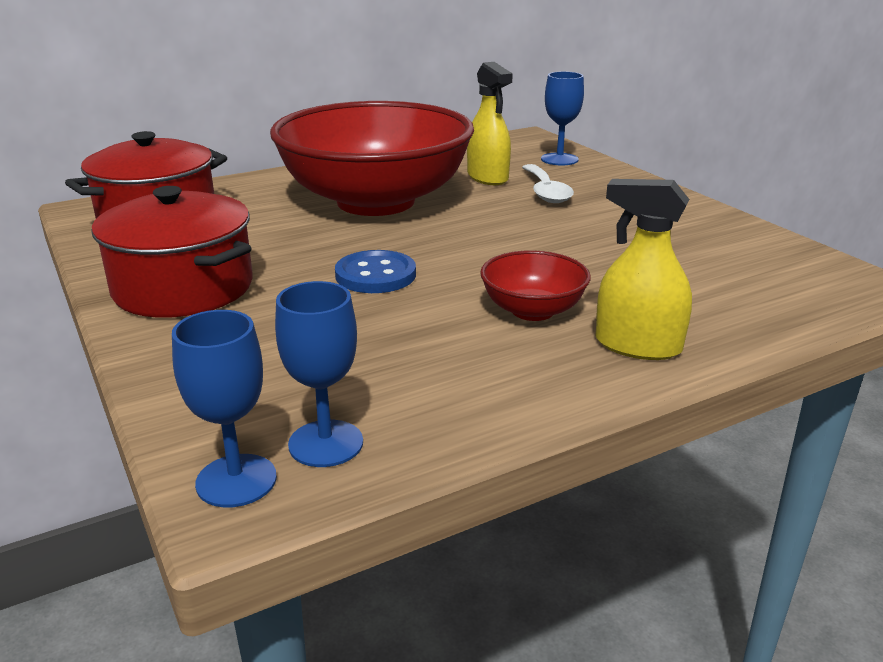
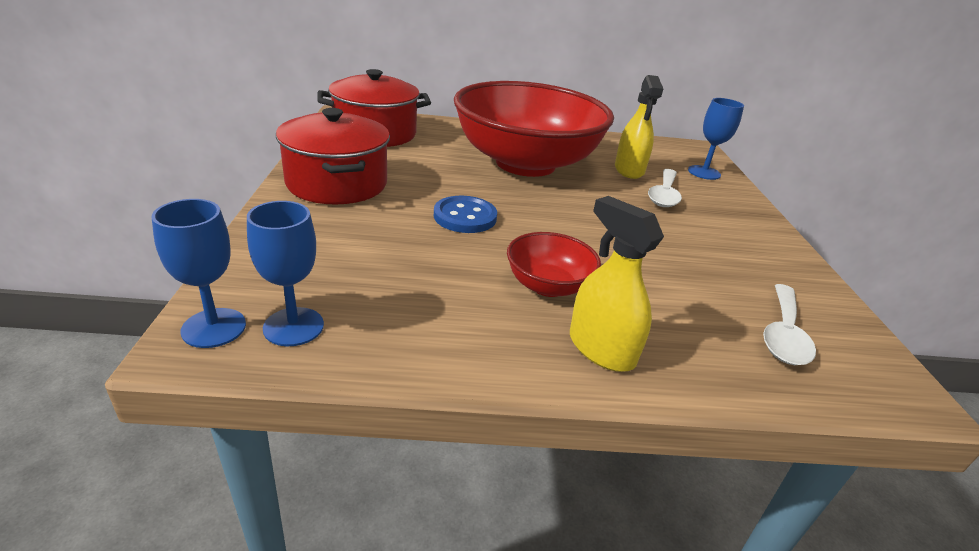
camera: 25 degrees right, 5 degrees up
(762, 279) = (783, 334): none -> white spoon

